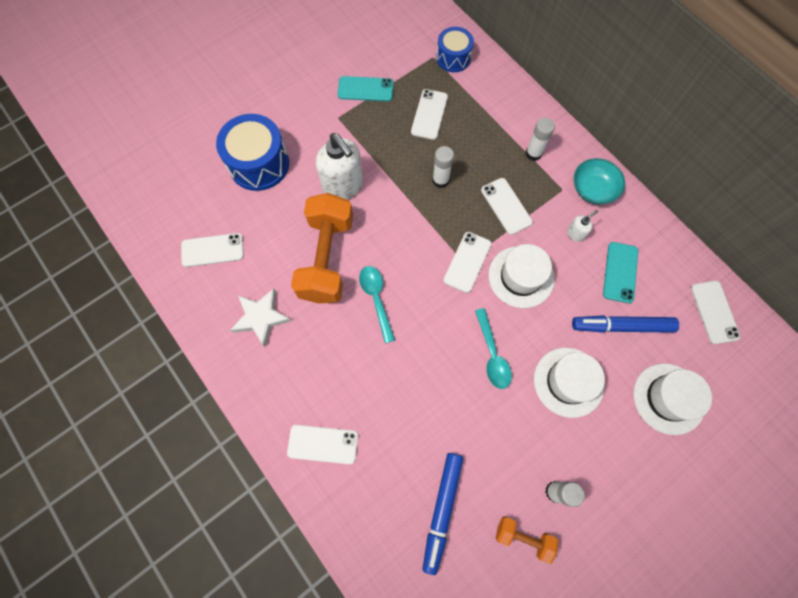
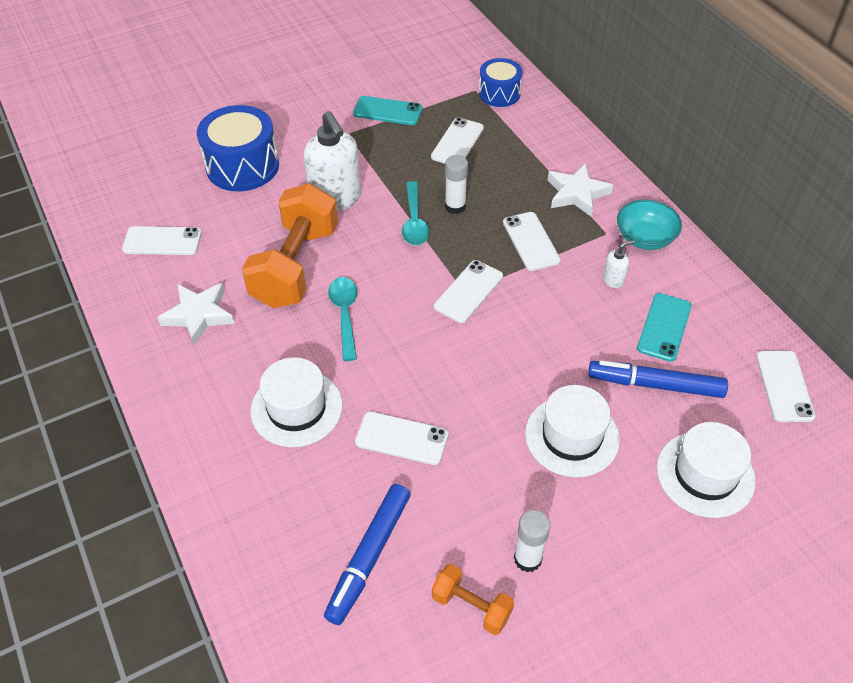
camera: 10 degrees right, 20 degrees down
(323, 444) = (234, 458): white phone -> white phone (401, 438)
(492, 355) = (478, 392): turquoise spoon -> turquoise spoon (414, 221)
(521, 277) = (533, 315): white hat -> white hat (296, 408)
(533, 153) = (576, 194): white glue stick -> white star

